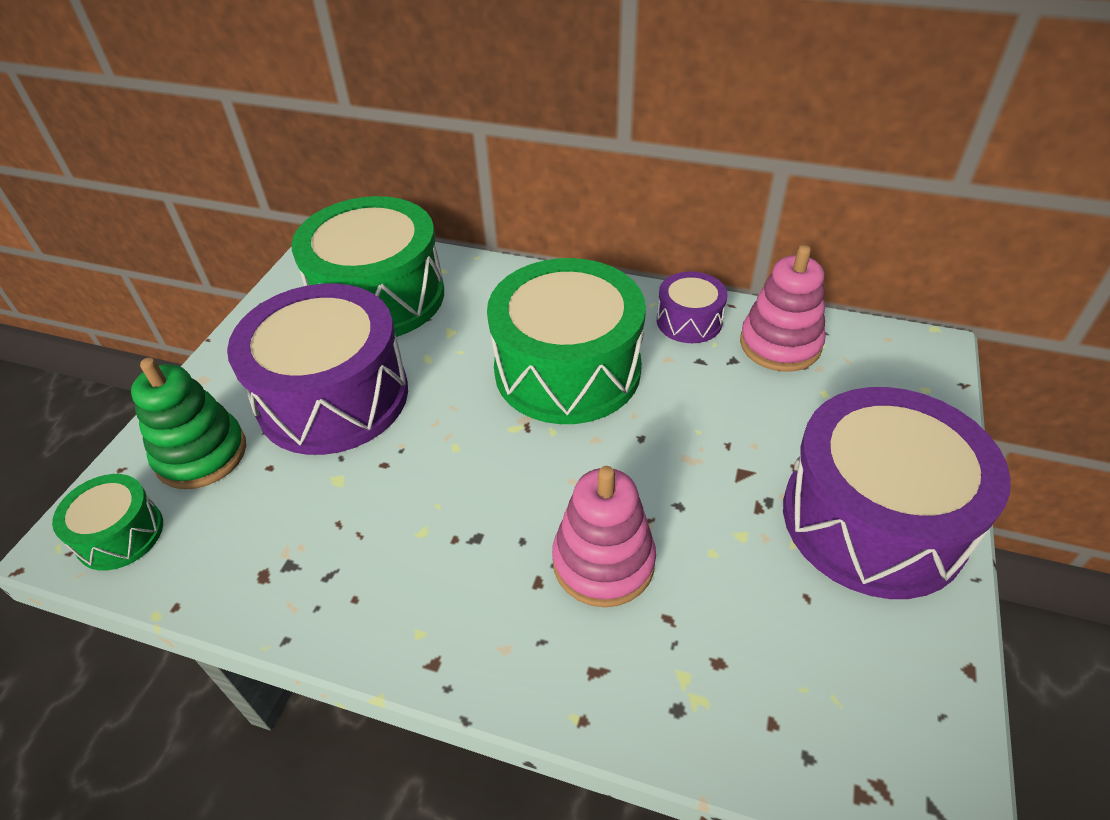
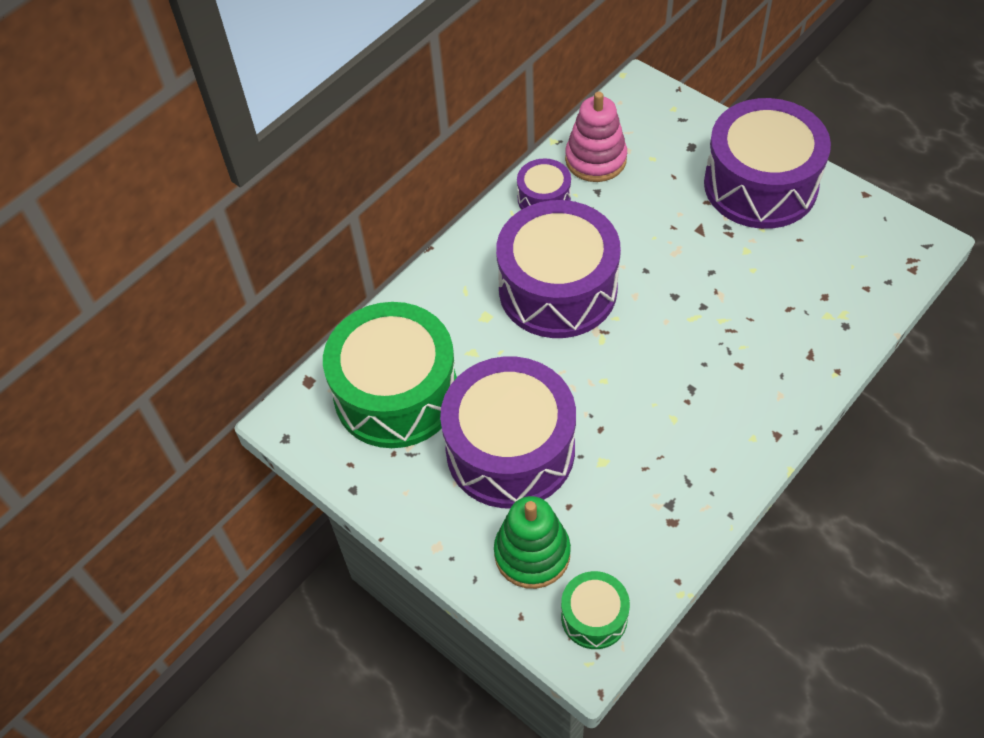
camera: 65 degrees left, 10 degrees up
(567, 369) = (557, 289): green drum -> purple drum
(603, 562) = (738, 326): pink stacking toy -> none

